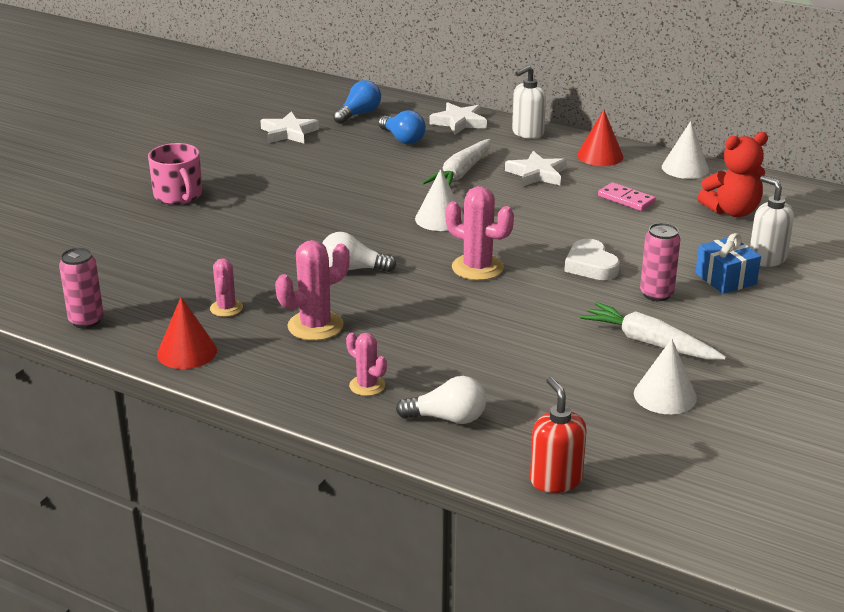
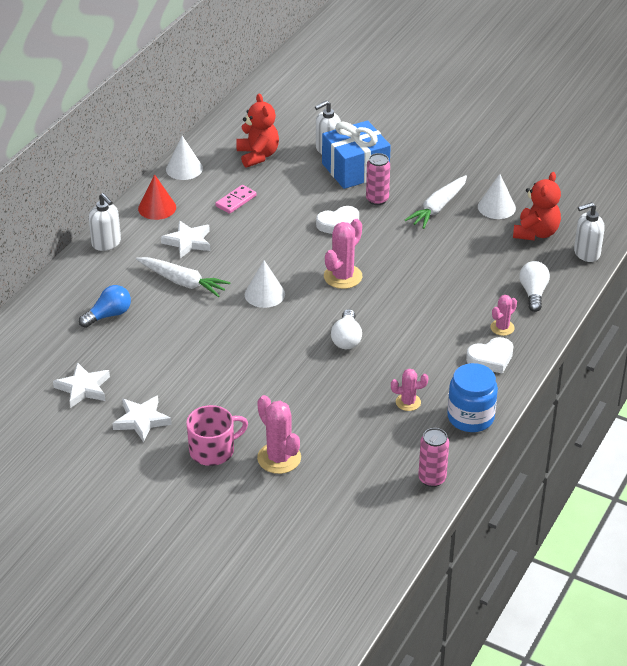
camera: 90 degrees left, 10 degrees up
(187, 352) = (470, 417): red cone -> blue jar
(301, 373) = (491, 358): none -> white heart
(315, 326) = (429, 354): pink cactus -> pink cactus (279, 458)
(359, 114) = (46, 343): blue light bulb -> none
(459, 122) = (76, 281): white star -> white star (141, 420)
(555, 480) = (586, 253): red soap dispenser -> white soap dispenser
(603, 430) = (536, 233): none -> red teddy bear
(725, 278) = (355, 169): blue gift -> blue gift, size x1.68

